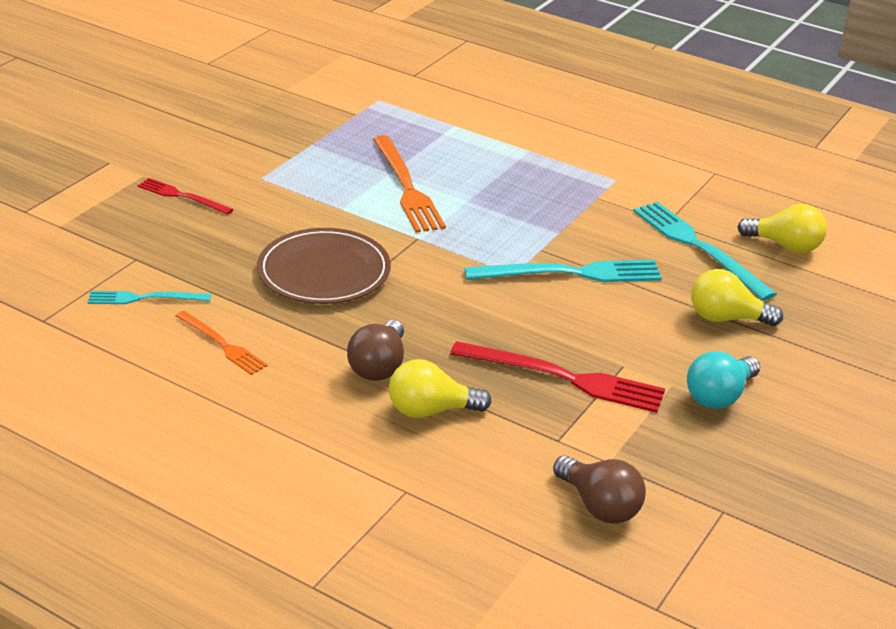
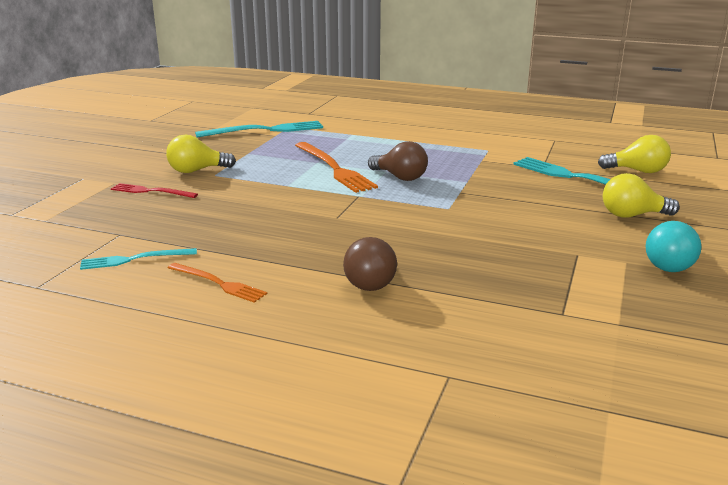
camera: 10 degrees left, 10 degrees down
(324, 271) = (291, 223): brown plate -> none
(431, 410) = (435, 307): yellow light bulb -> yellow light bulb (197, 171)
(564, 378) = (536, 268): red fork -> none
(570, 273) = (492, 203): turquoise fork -> turquoise fork (265, 130)
(599, 506) = (639, 360): brown light bulb -> brown light bulb (400, 177)

